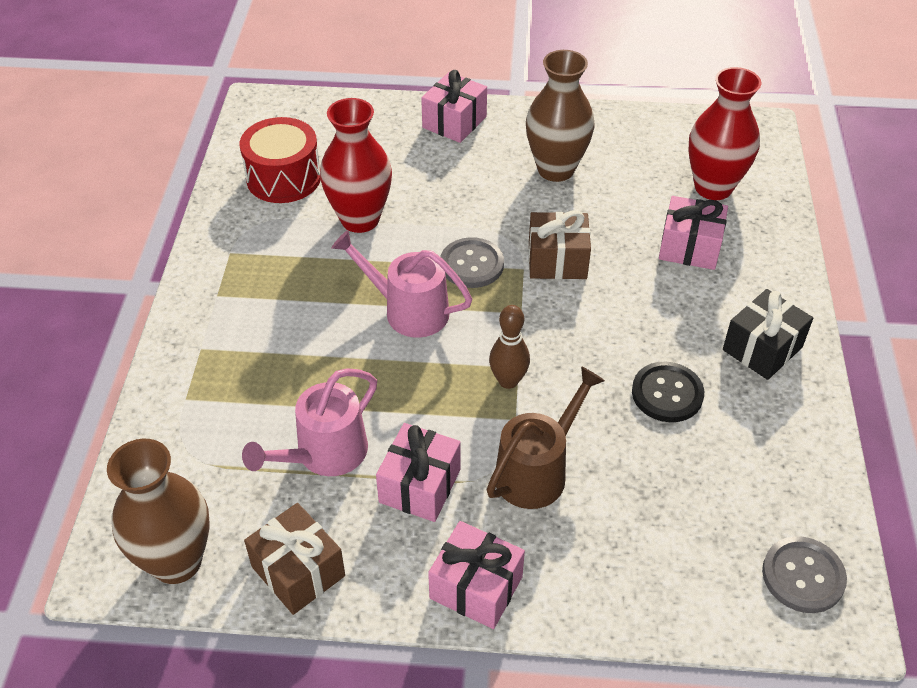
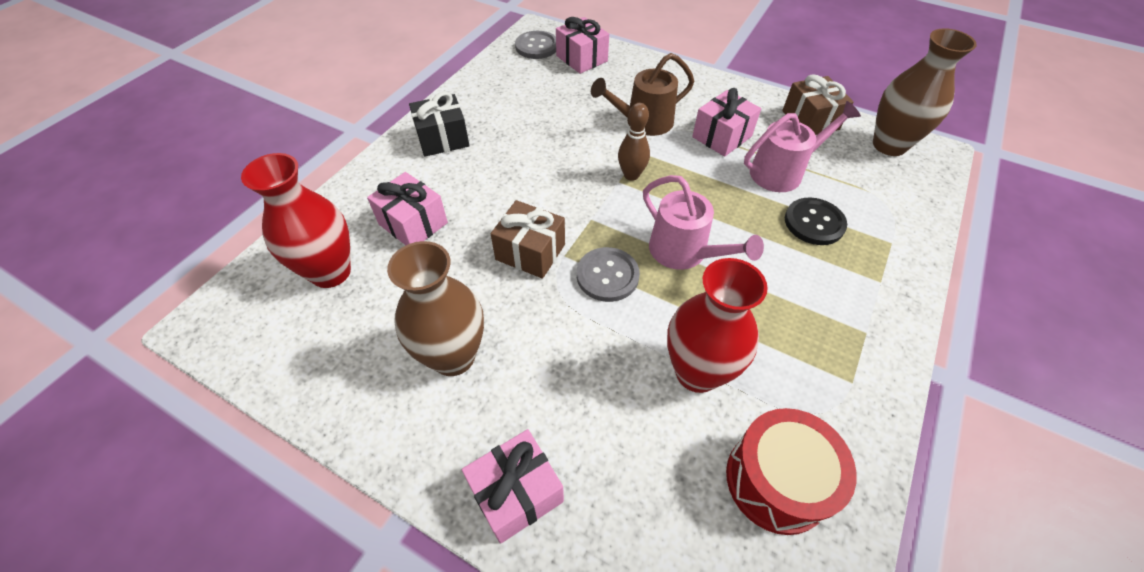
camera: 155 degrees left, 5 degrees up
(476, 587) = (708, 87): pink gift -> pink gift (582, 58)
(667, 393) = (530, 135): black button -> black button (814, 223)

